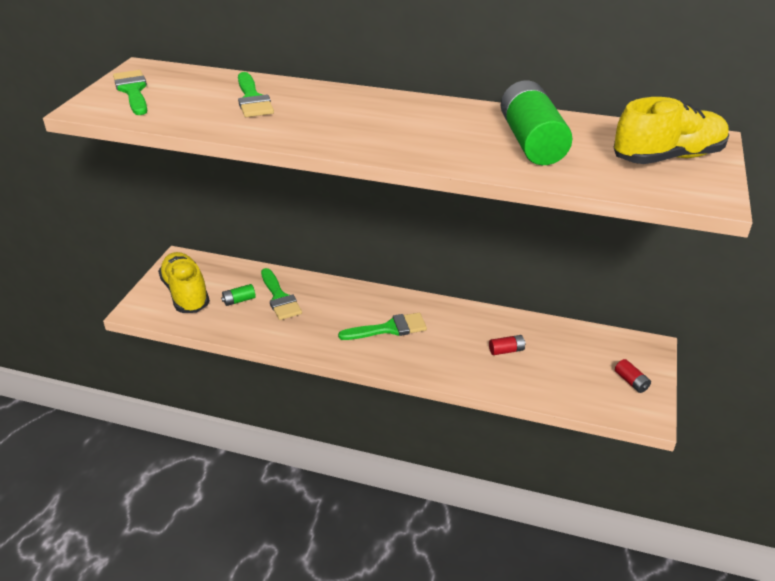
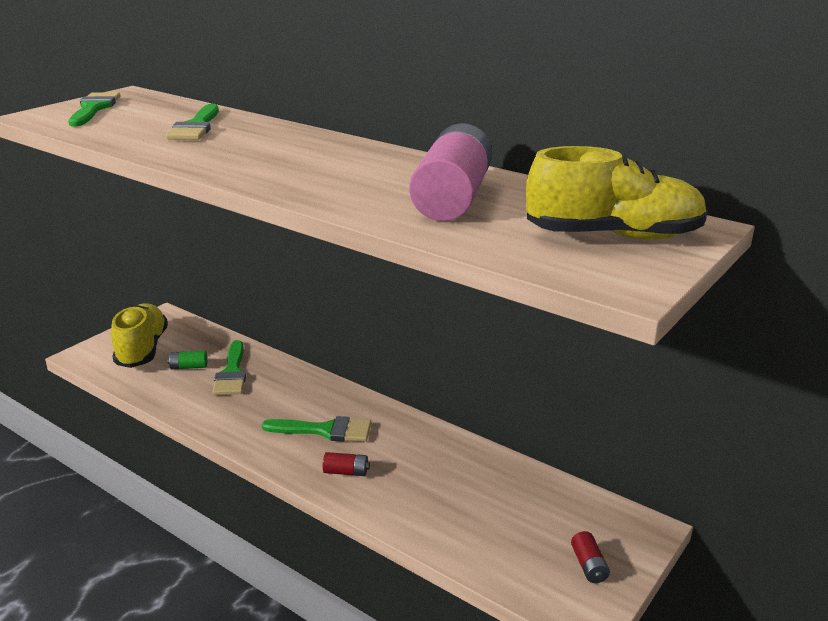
camera: 20 degrees right, 10 degrees down
(506, 350) = (447, 487): red battery -> red battery (346, 472)
(531, 142) = (452, 198): green battery -> pink battery

